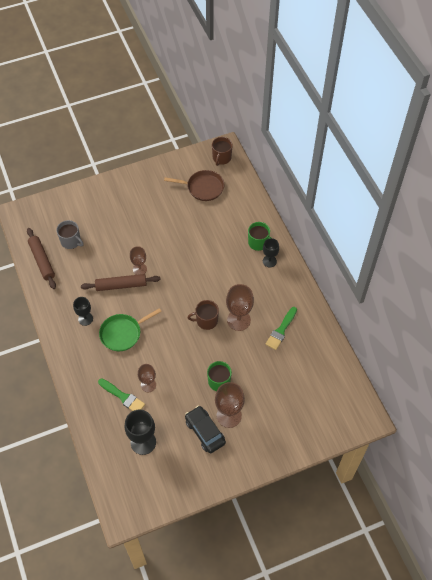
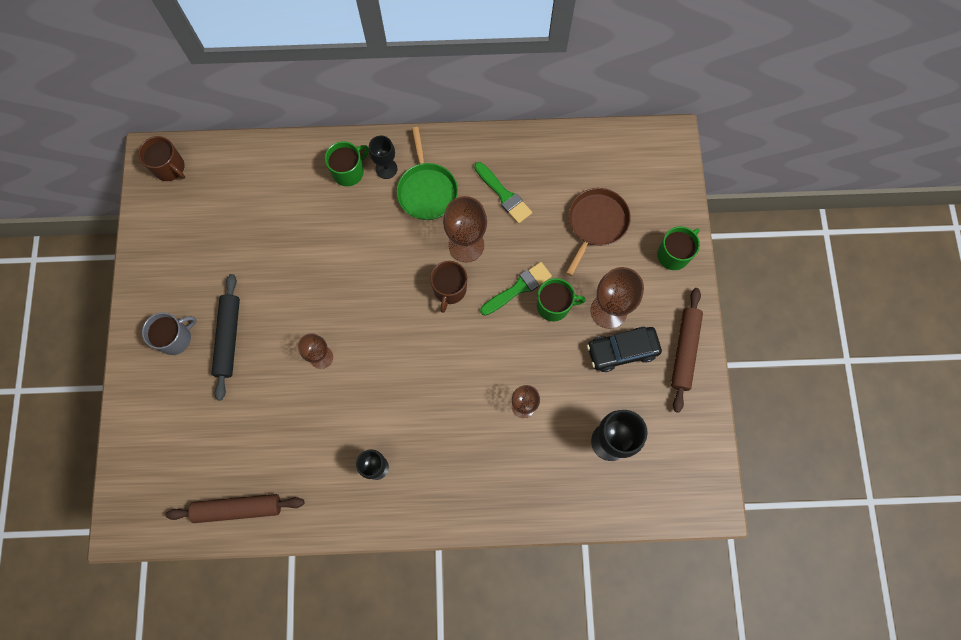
camera: 70 degrees left, 15 degrees up
(71, 241) = (221, 450): grey mug -> grey mug (176, 338)
(121, 285) = (339, 394): brown rolling pin -> brown rolling pin (684, 351)
(122, 333) = (424, 417): green pan -> green pan (427, 191)
(123, 397) = (529, 449): green brush -> green brush (518, 288)
(134, 221) = (229, 338): none -> black rolling pin
(203, 187) = (213, 214): brown pan -> brown pan (596, 223)
(284, 445) = (673, 254): none -> green mug

